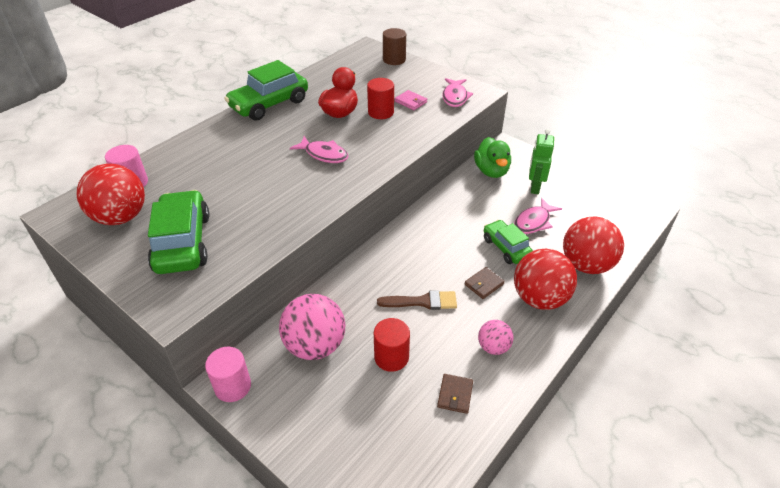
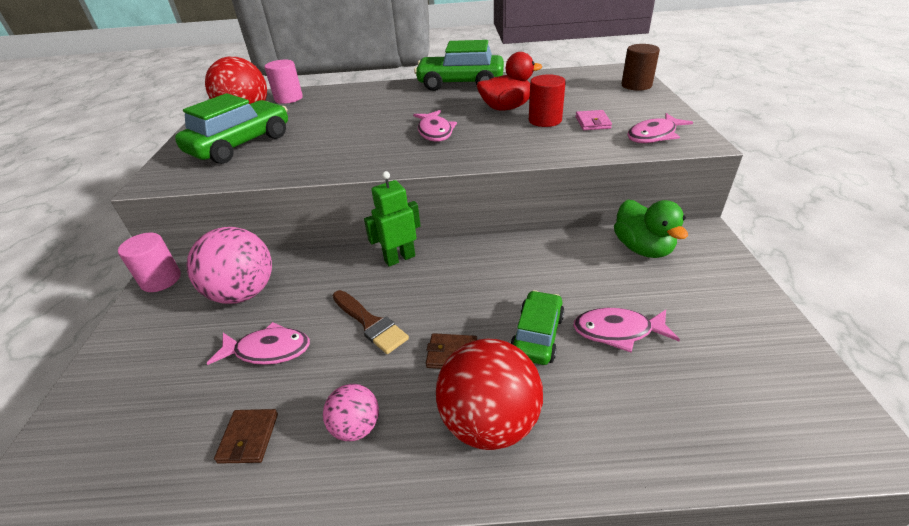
camera: 50 degrees right, 5 degrees down
(391, 357) = (268, 350): red cylinder -> pink fish
(455, 395) = (249, 438): brown wallet -> brown wallet turned 60 degrees counterclockwise
(491, 171) = (642, 248): green duck -> green duck turned 60 degrees counterclockwise
(534, 187) = (678, 295): green robot -> green robot (399, 258)
(586, 265) = (619, 435): red ball -> none

